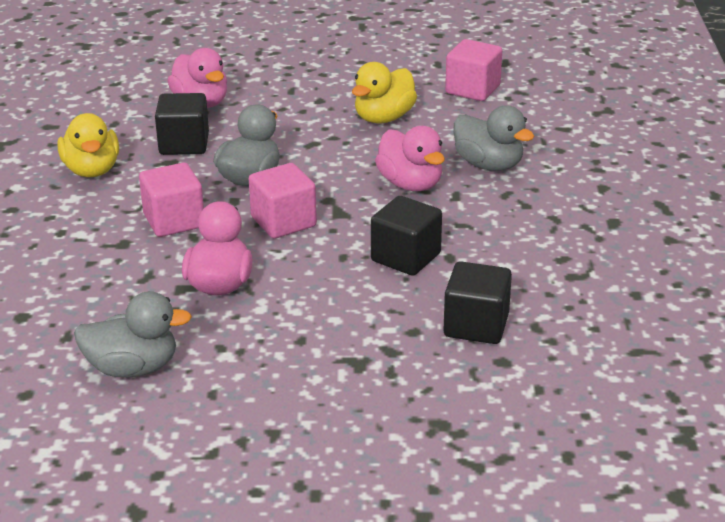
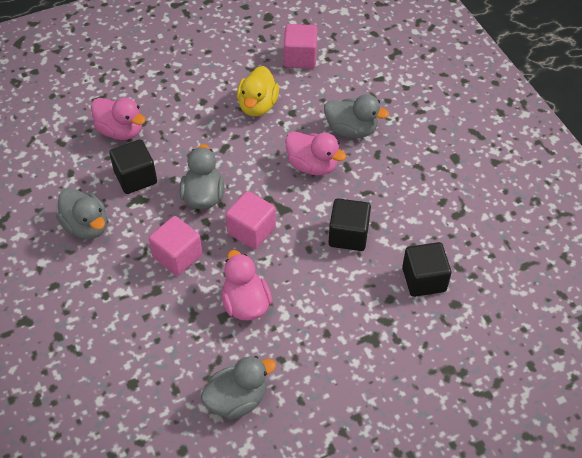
camera: 25 degrees left, 20 degrees up
(92, 170) = (86, 226): yellow duck -> grey duck

